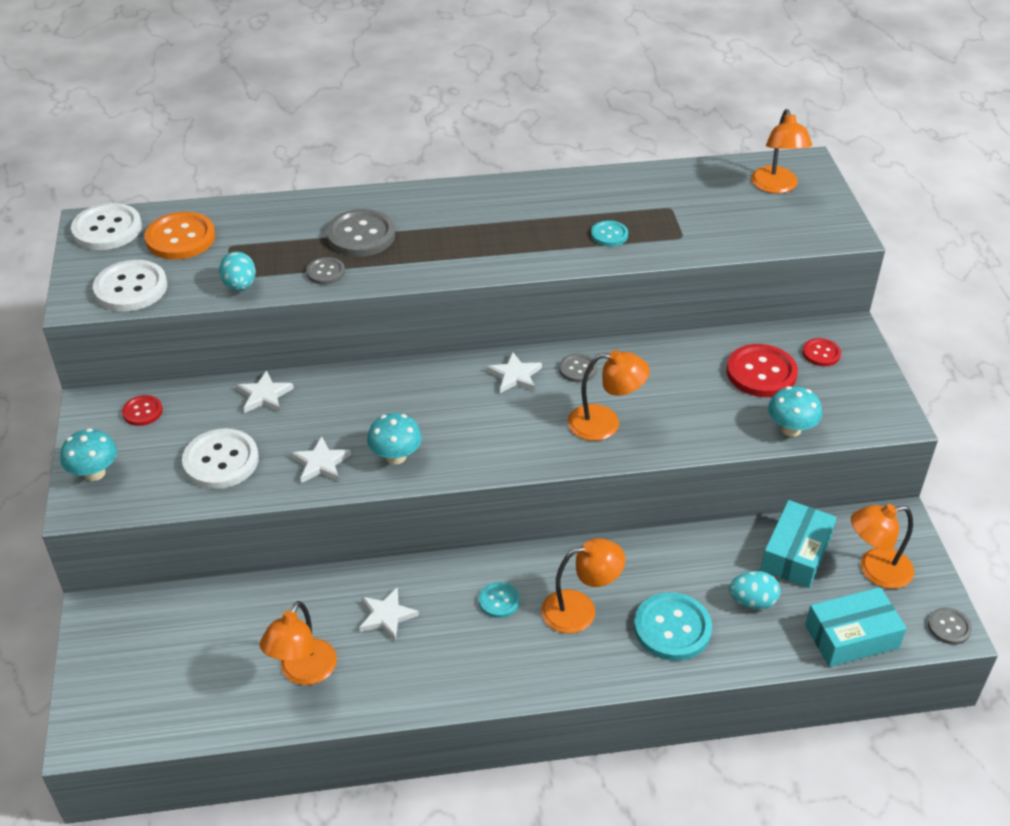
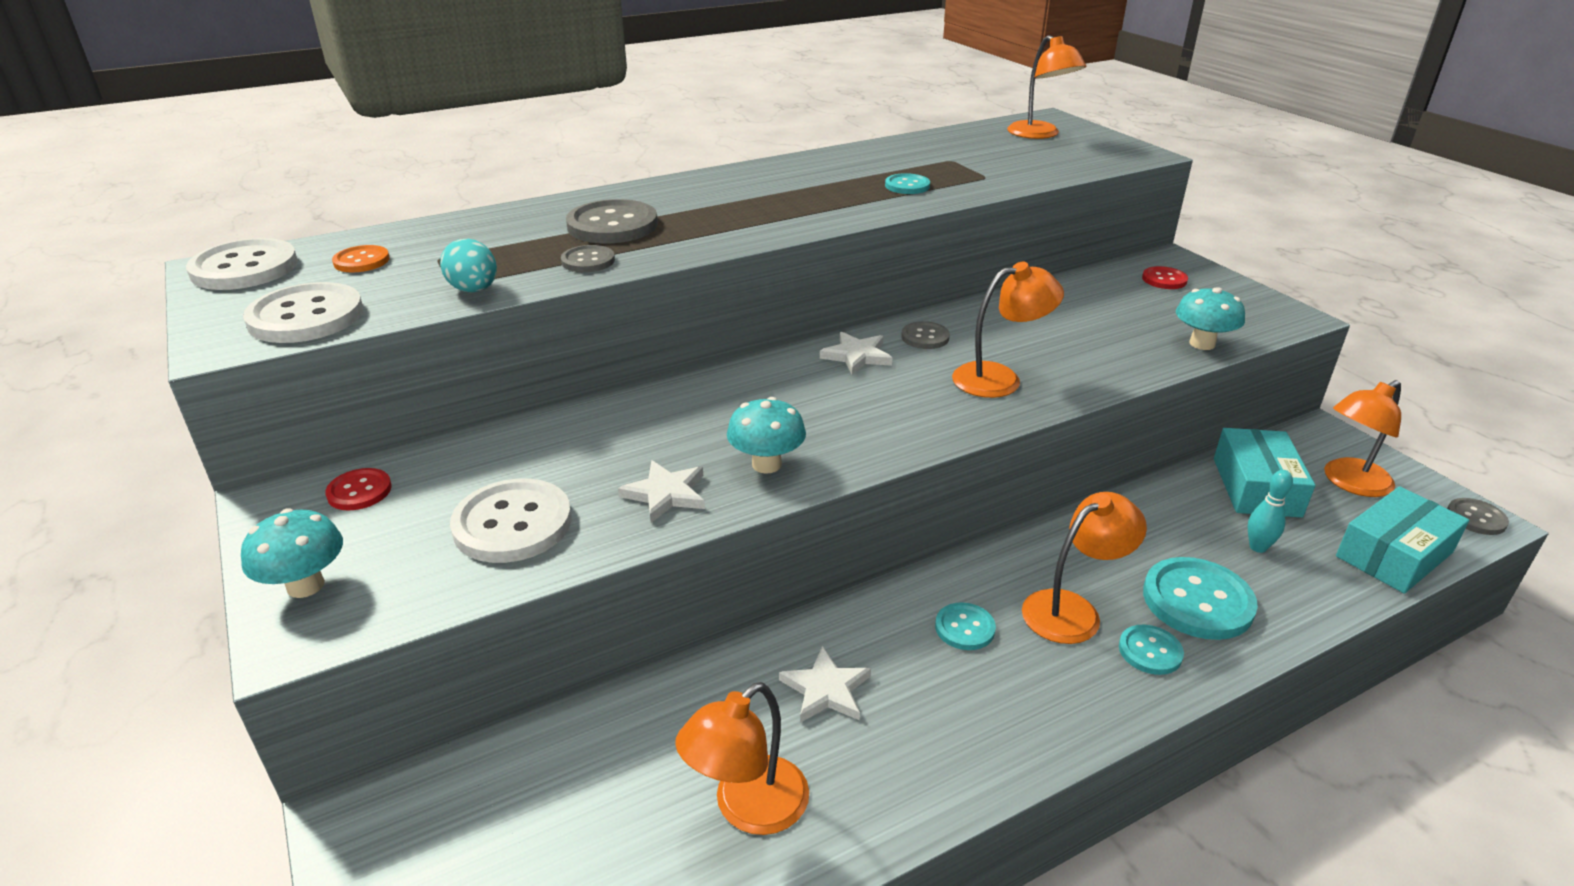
camera: 20 degrees left, 10 degrees down
(180, 238) = (361, 261): orange button -> orange button, size x0.55
(264, 395) = (540, 437): white star -> none
(303, 672) = (747, 808): orange lamp -> orange lamp turned 45 degrees clockwise
(610, 653) = (1150, 651): none -> turquoise button
(752, 601) = (1258, 547): turquoise egg -> turquoise bowling pin
(761, 373) = (1122, 304): red button -> none

